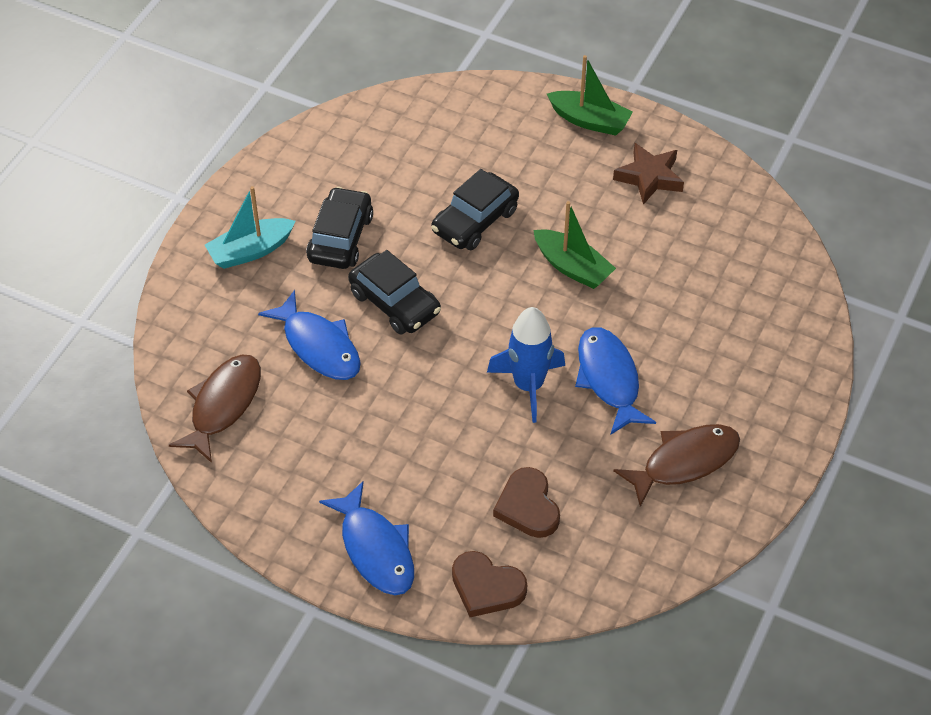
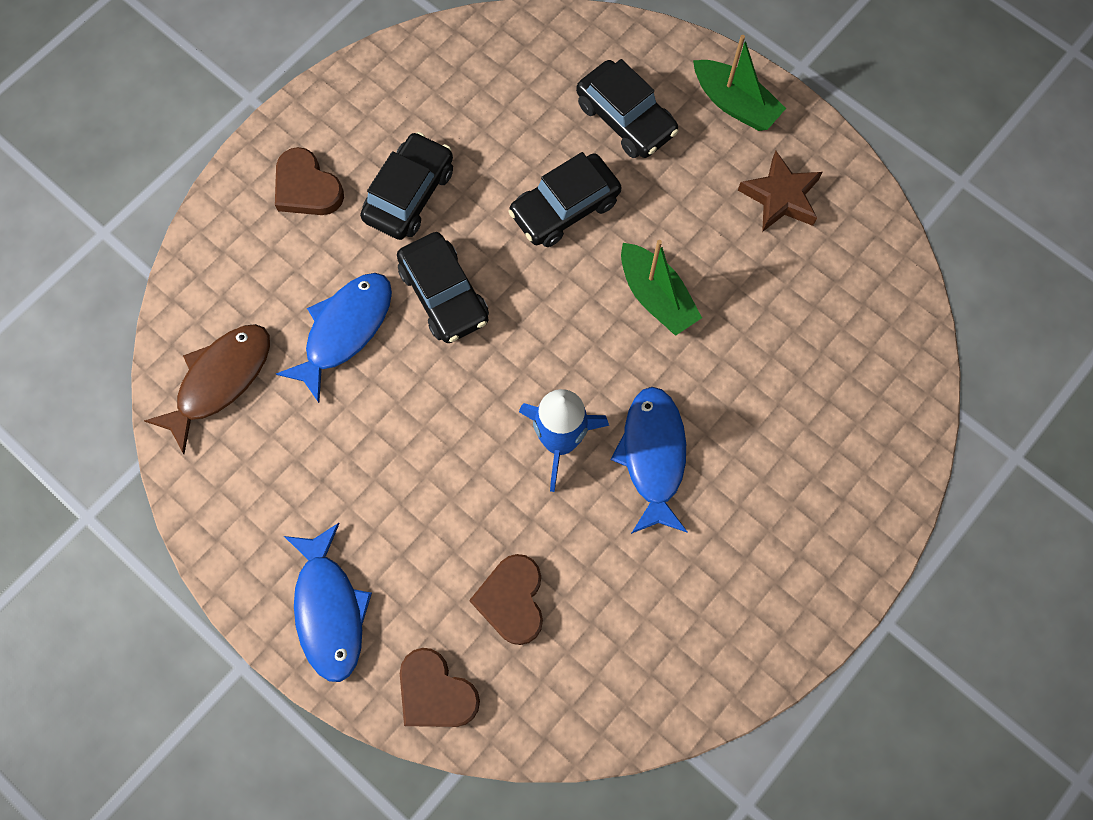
camera: 15 degrees right, 20 degrees up
(250, 251) = (307, 187): turquoise boat -> brown heart
(319, 346) = (345, 330): blue fish -> blue fish turned 120 degrees counterclockwise
(503, 148) = (625, 118): none -> black car
(684, 462) = (705, 589): brown fish -> none

